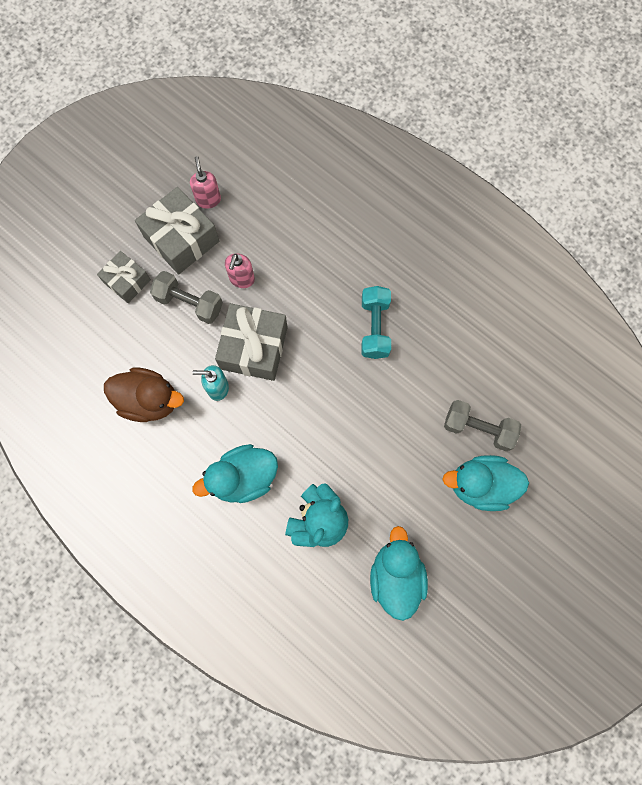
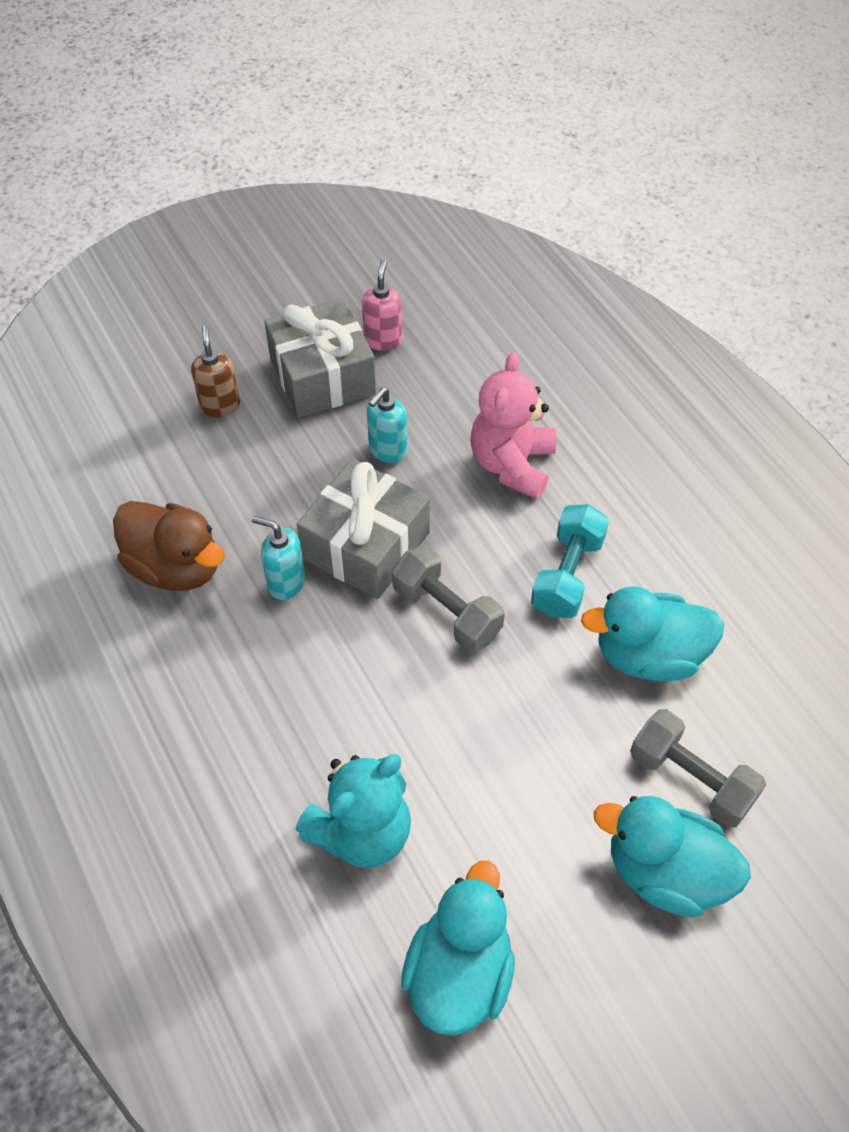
camera: 20 degrees right, 20 degrees down
(127, 281) = (220, 405): grey gift -> brown soap dispenser
(189, 303) = (296, 458): grey dumbbell -> grey dumbbell (447, 612)
(242, 279) = (387, 451): pink soap dispenser -> turquoise soap dispenser
(243, 478) = (267, 724): turquoise duck -> turquoise duck (648, 655)
(318, 264) = (512, 465): none -> pink teddy bear

